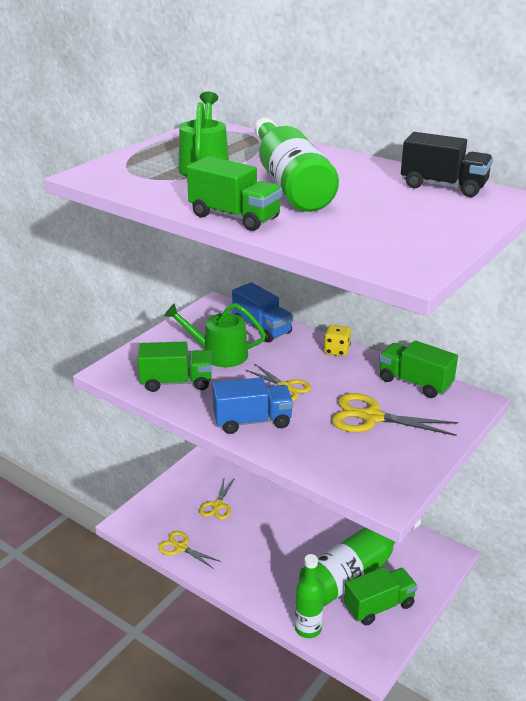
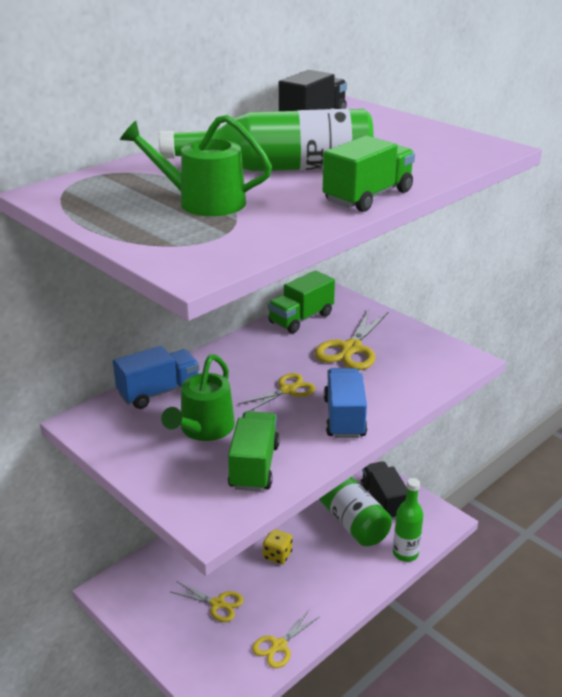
camera: 80 degrees left, 0 degrees up
(336, 351) = (229, 351): yellow dice -> yellow dice (277, 555)
(379, 606) = (383, 501): green truck -> black truck

